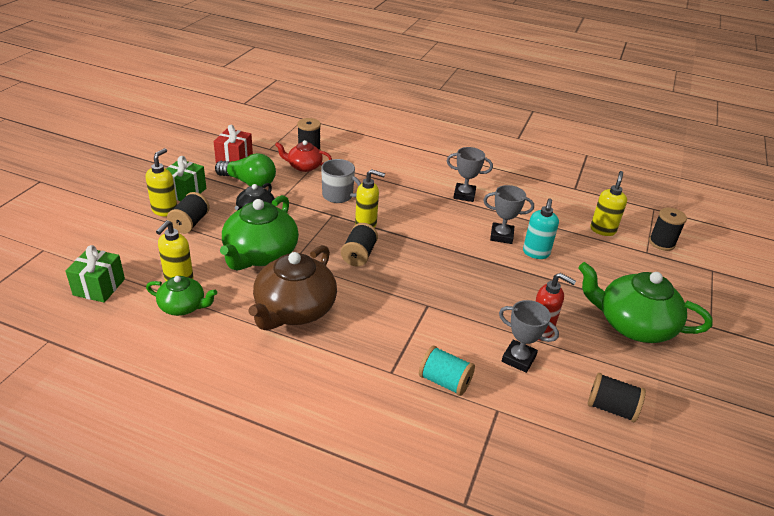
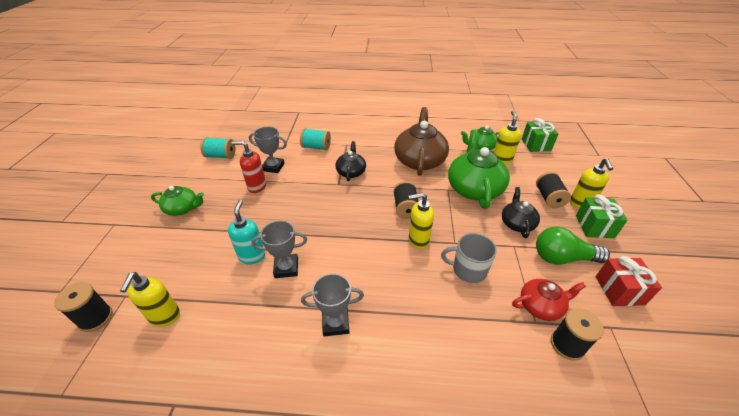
camera: 165 degrees right, 5 degrees up
(403, 318) = (351, 172): none -> black teapot
(611, 408) = (221, 156): black spool -> turquoise spool
(633, 325) = (182, 208): green teapot -> green teapot, size x0.55

